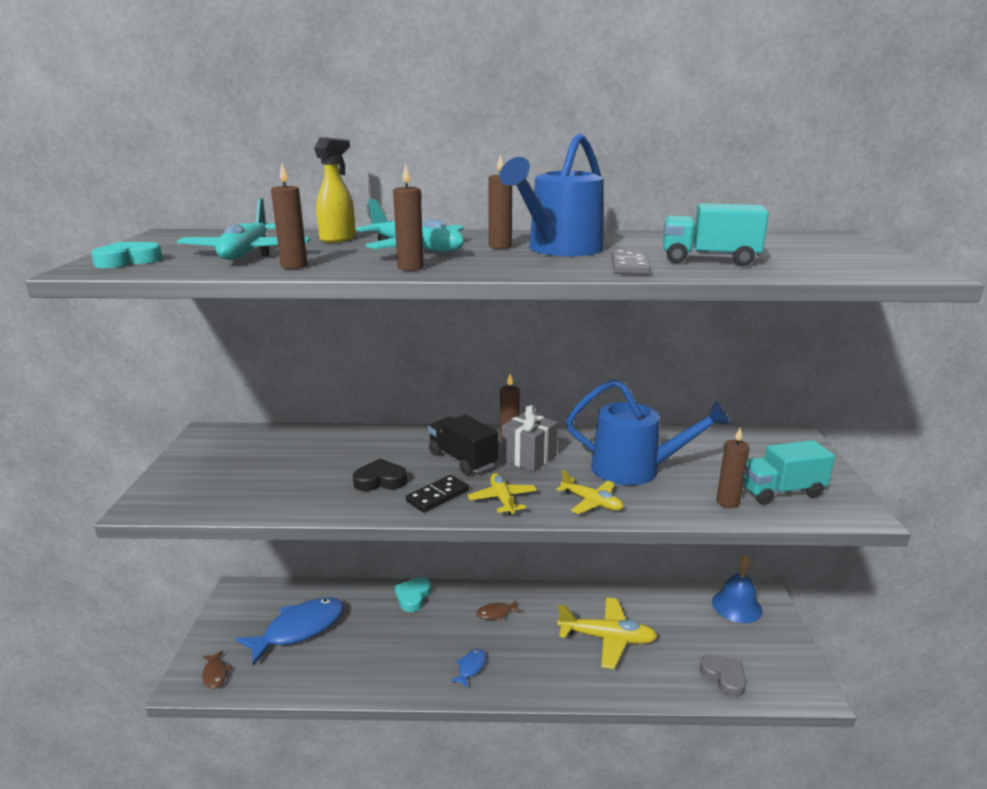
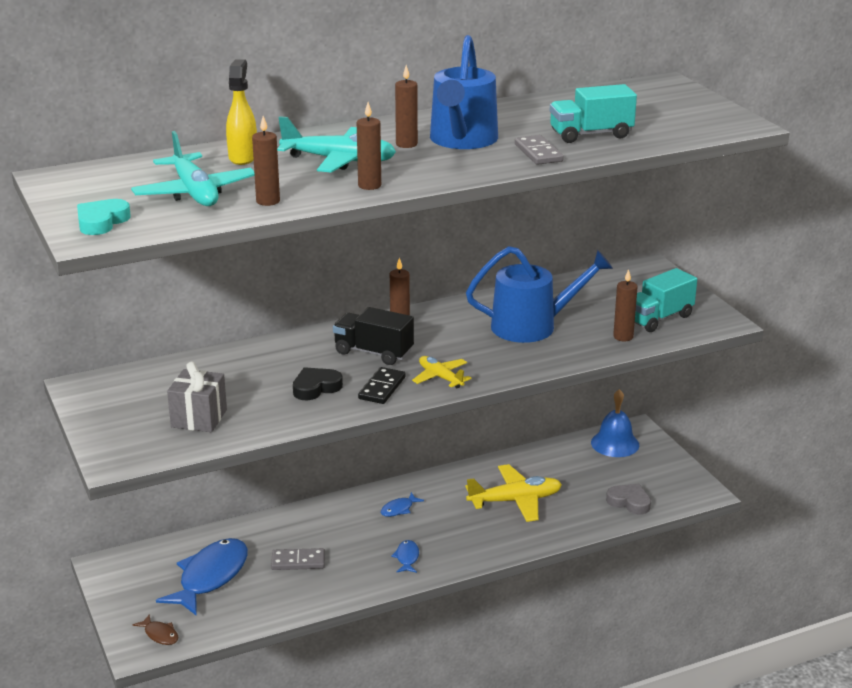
camera: 25 degrees left, 5 degrees up
(377, 639) = (298, 562): none -> grey domino
(413, 597) = (304, 518): turquoise heart -> none
(496, 613) = (399, 509): brown fish -> blue fish
(529, 458) = (432, 337): grey gift -> grey gift (199, 418)
(591, 502) = (516, 362): yellow plane -> none

